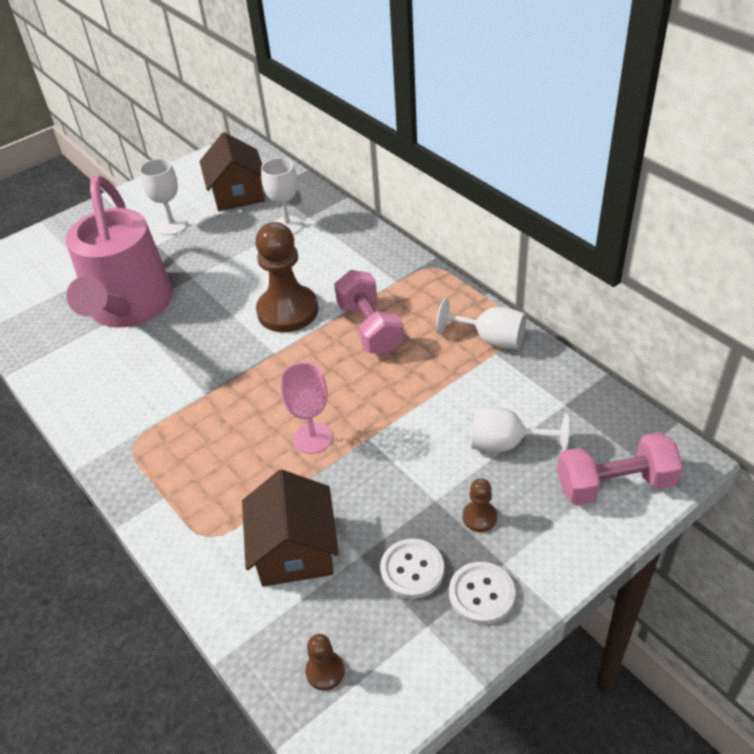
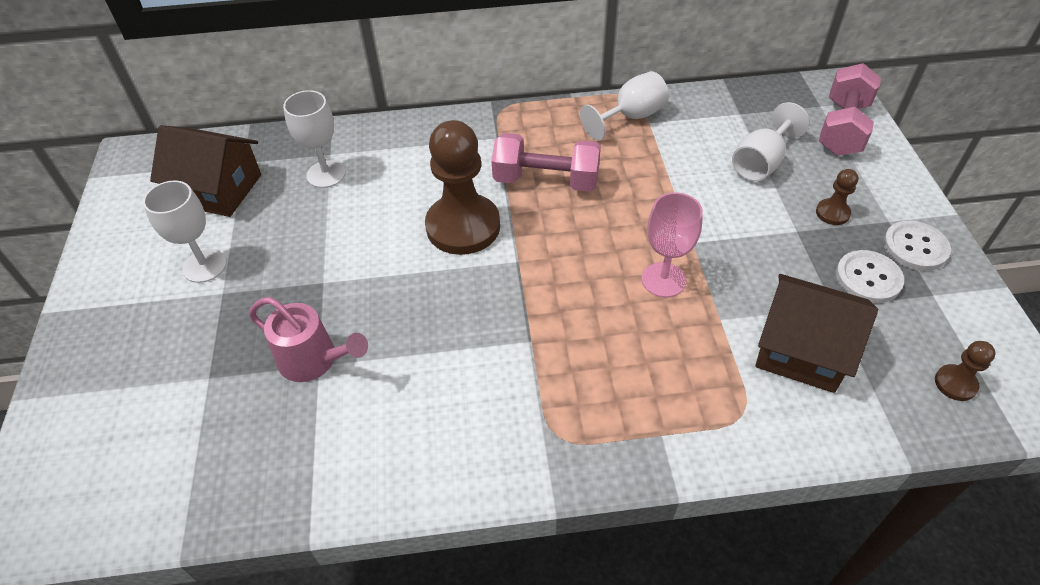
camera: 60 degrees left, 5 degrees up
(129, 308) = (315, 361): pink watering can -> pink watering can, size x0.48

